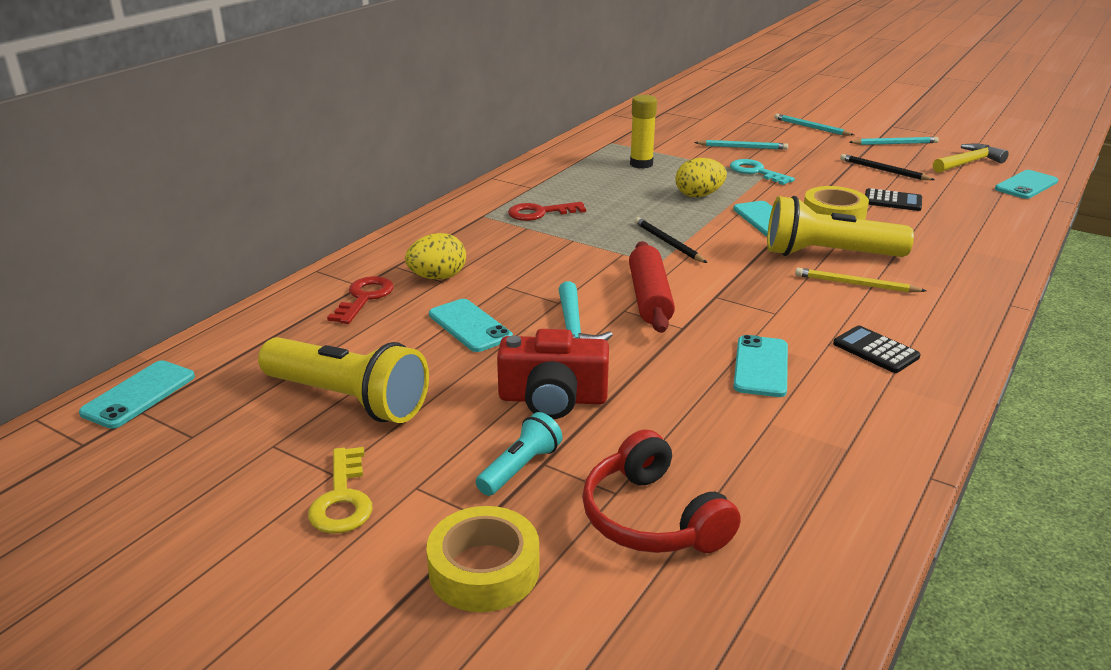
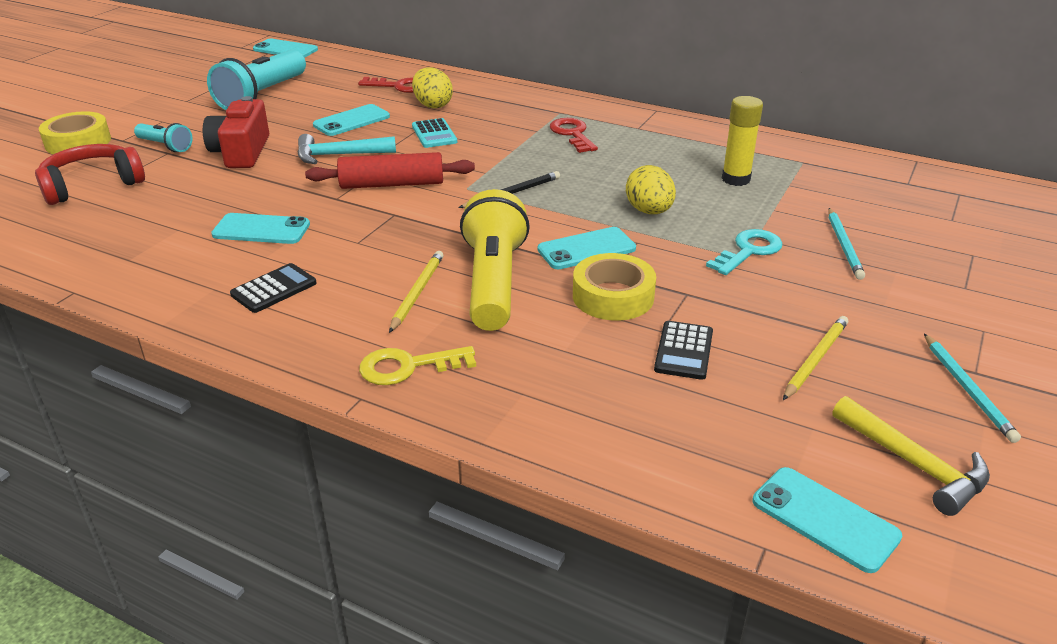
camera: 85 degrees right, 5 degrees up
(342, 499) = (160, 105): yellow key -> yellow key (407, 367)
(348, 399) = (262, 96): yellow flashlight -> turquoise flashlight
(524, 277) = (434, 134): none -> turquoise calculator
(811, 127) = (989, 310): turquoise pencil -> none
(883, 170) = (815, 359): black pencil -> yellow pencil

